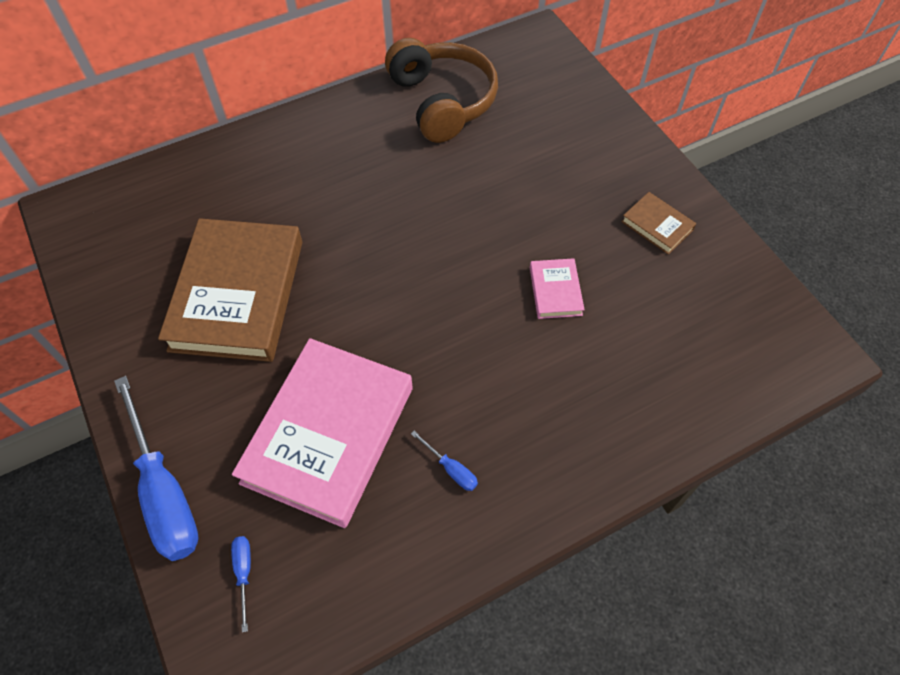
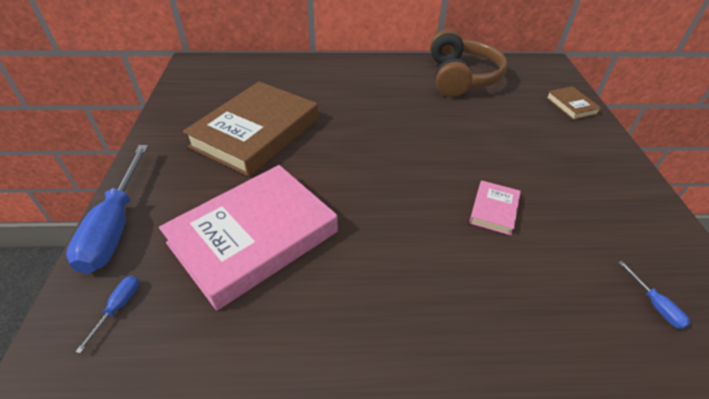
camera: 25 degrees right, 15 degrees down
(451, 469) = (332, 304): blue screwdriver -> blue screwdriver (655, 305)
(657, 225) = (607, 196): brown book -> brown book (571, 106)

